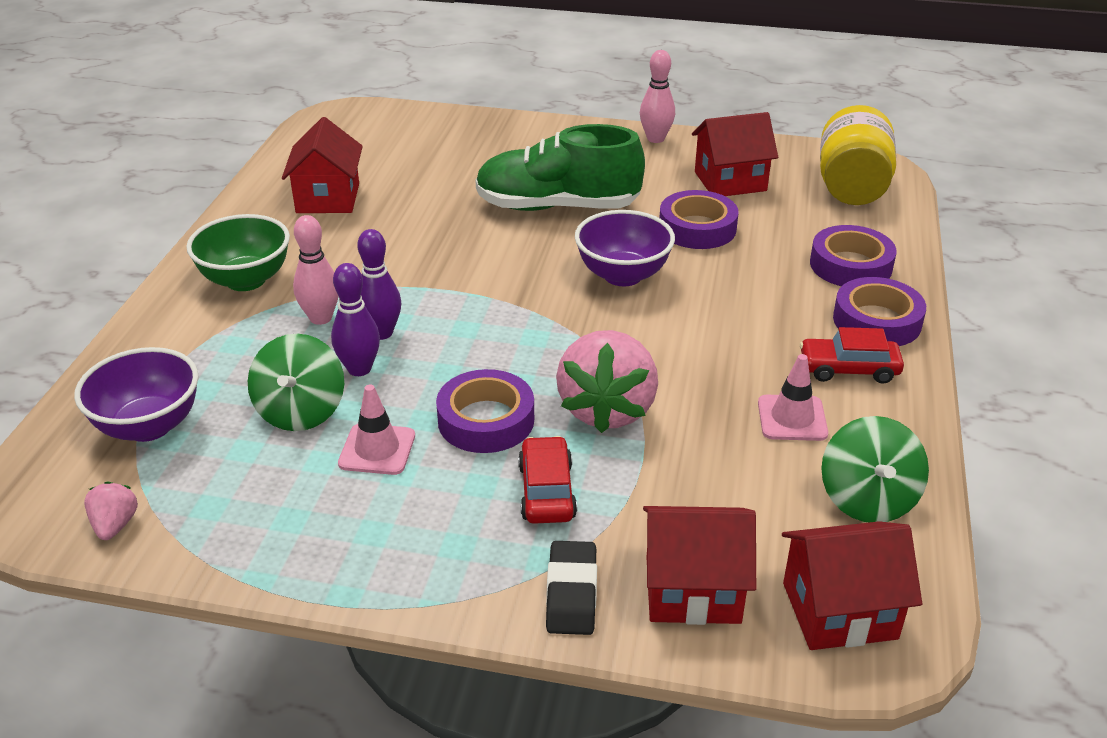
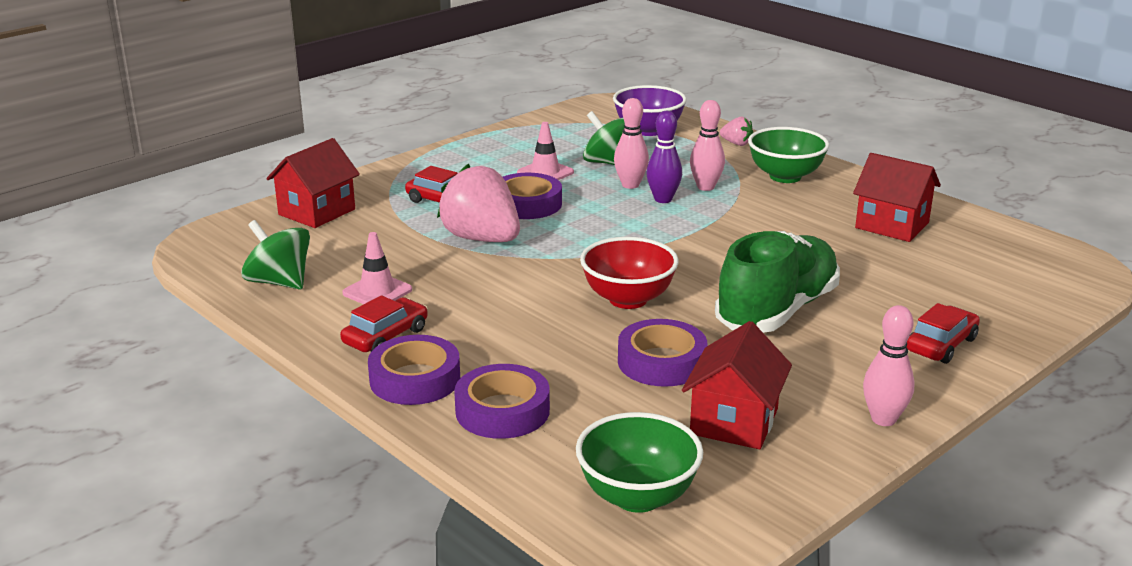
camera: 125 degrees right, 10 degrees down
(115, 525) = (575, 114): pink strawberry -> pink strawberry (736, 143)
(359, 369) = (630, 185): purple bowling pin -> pink bowling pin
(531, 140) = (941, 345): none -> red car
(571, 593) = (366, 186): black eraser -> none
(623, 275) = (628, 299): purple bowl -> red bowl
(839, 611) = (238, 240): red house -> none
(852, 187) = (637, 496): yellow jar -> green bowl

